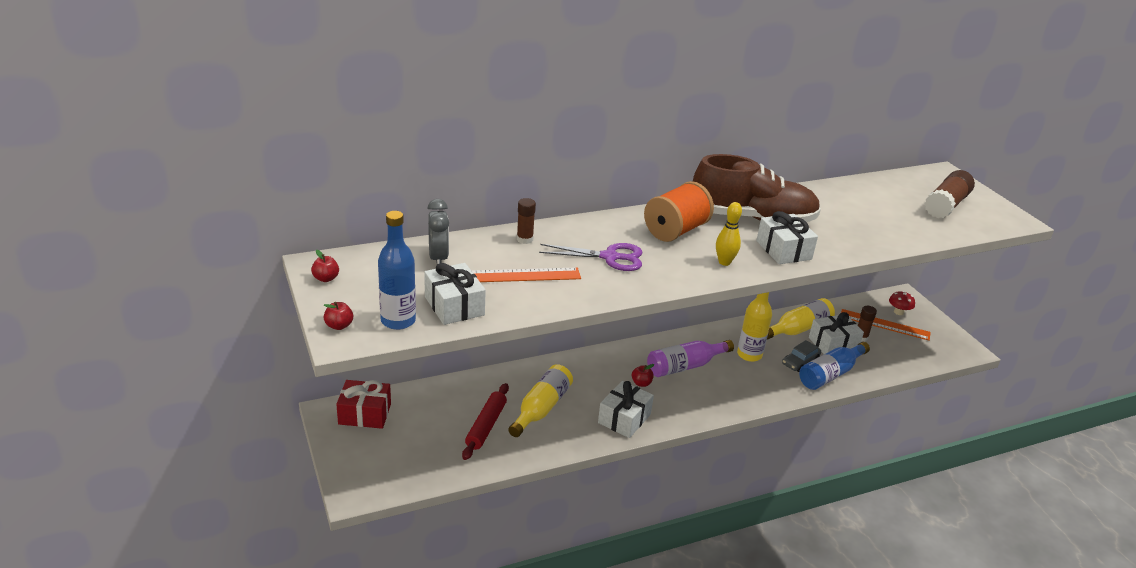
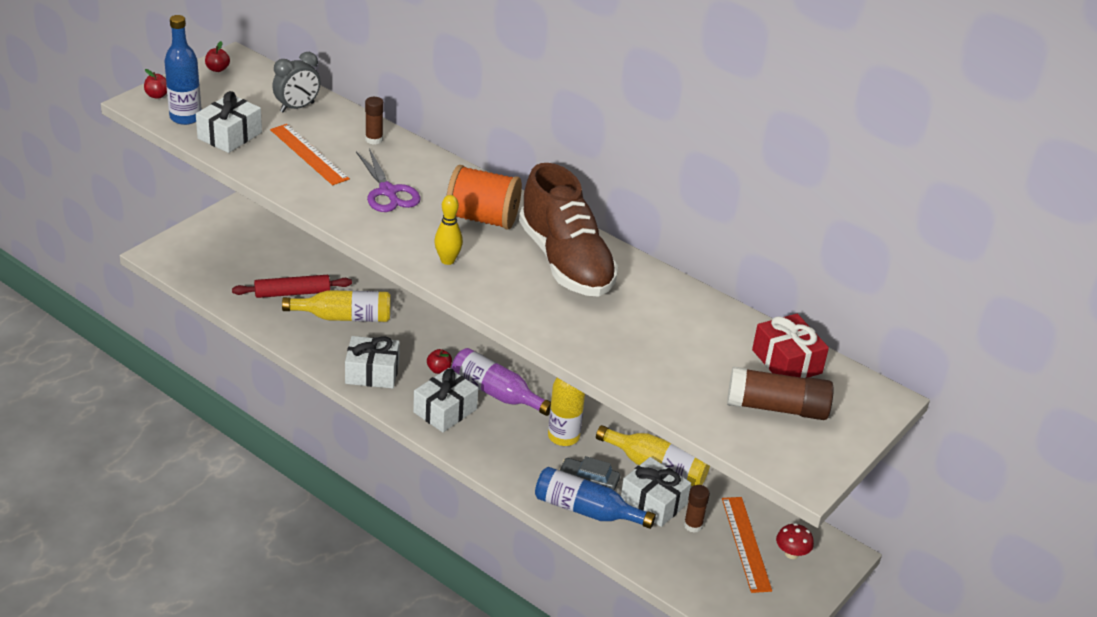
camera: 60 degrees right, 5 degrees up
(365, 414) = (255, 224): red gift -> red gift (787, 361)
(783, 250) = (514, 294): white gift -> white gift (445, 411)

